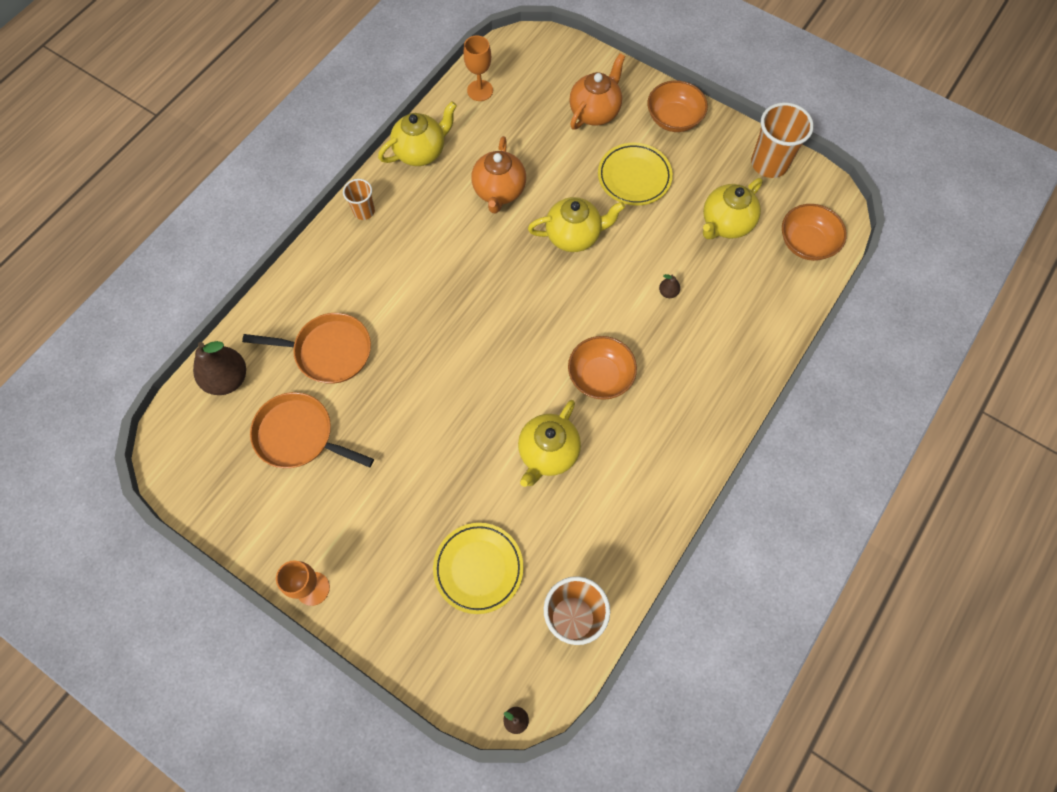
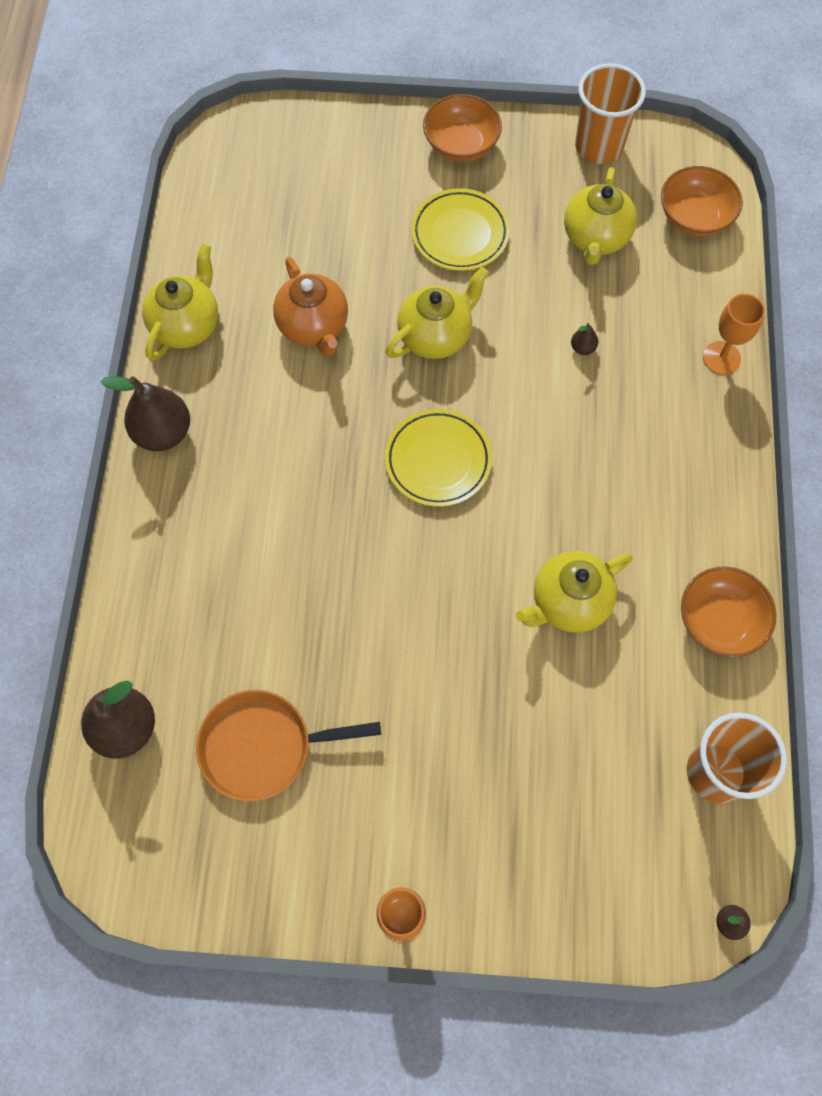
camera: 30 degrees left, 0 degrees up
(329, 351) = (232, 625): orange pan -> none
(364, 211) = (163, 433): orange cup -> brown pear
(478, 568) = (577, 779): yellow plate -> yellow plate (438, 460)
(480, 90) = (211, 217): orange goblet -> orange goblet (721, 358)
(548, 453) = (568, 602): yellow teapot -> yellow teapot turned 60 degrees clockwise
(595, 112) = (365, 179): orange teapot -> none
(600, 376) = (570, 483): orange bowl -> orange bowl (719, 621)

